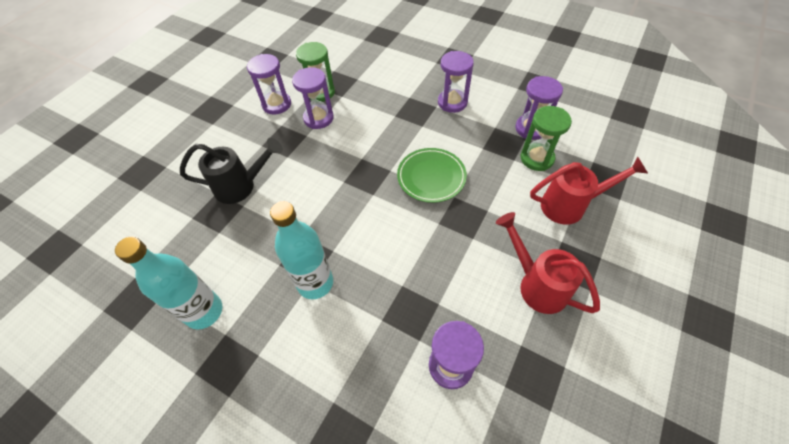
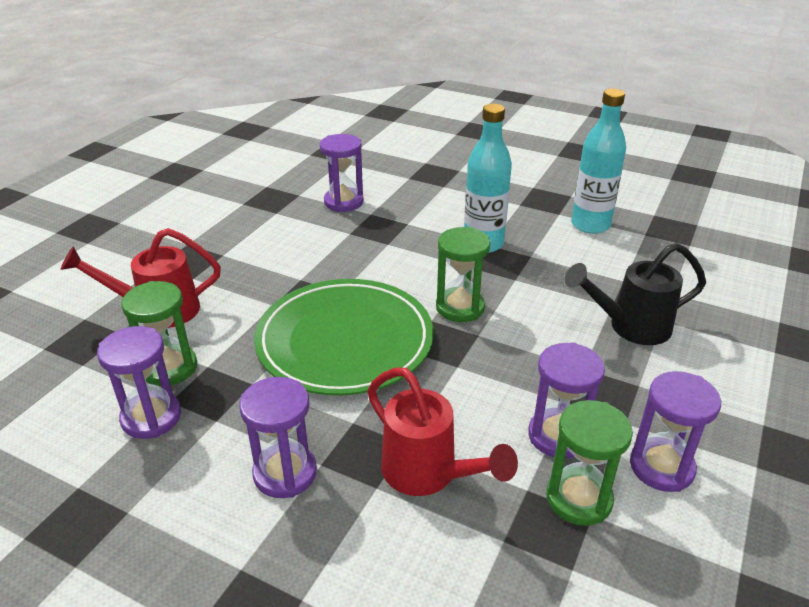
camera: 175 degrees right, 20 degrees down
(351, 205) = (460, 307): none -> green hourglass
(431, 177) = (345, 341): green plate -> green plate, size x1.68
(536, 284) = (242, 246): red watering can -> red watering can (428, 475)

